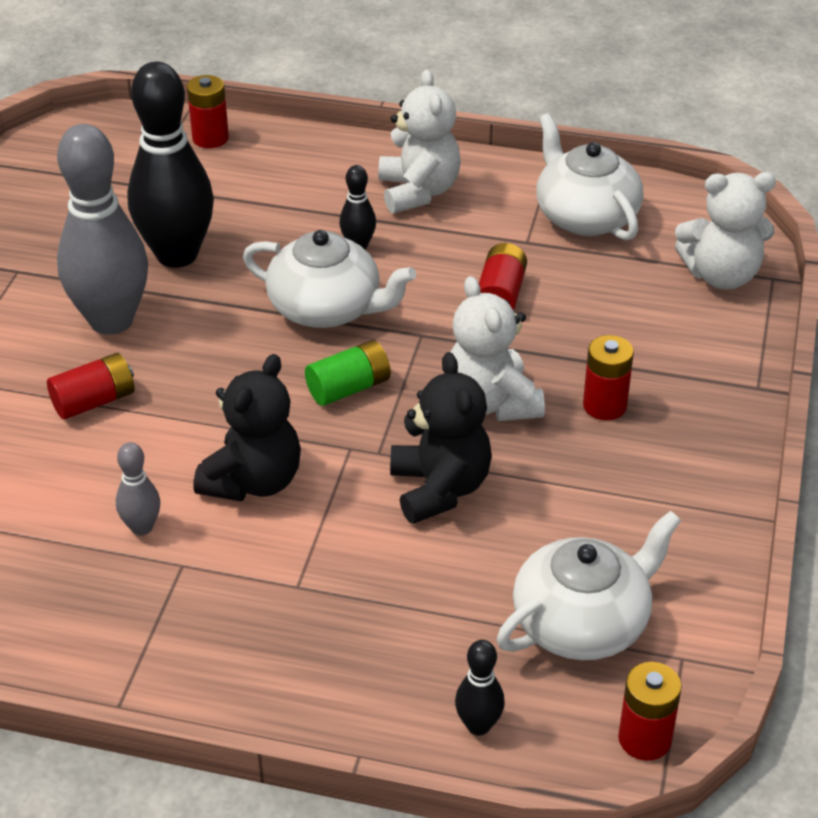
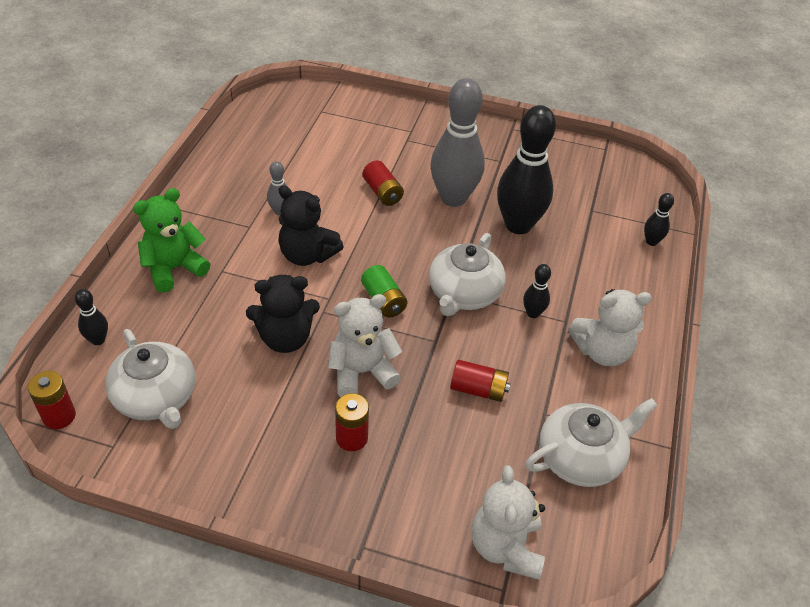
camera: 90 degrees right, 5 degrees up
(210, 138) = (651, 241): red battery -> black bowling pin
(297, 652) = (174, 269): none -> green teddy bear

